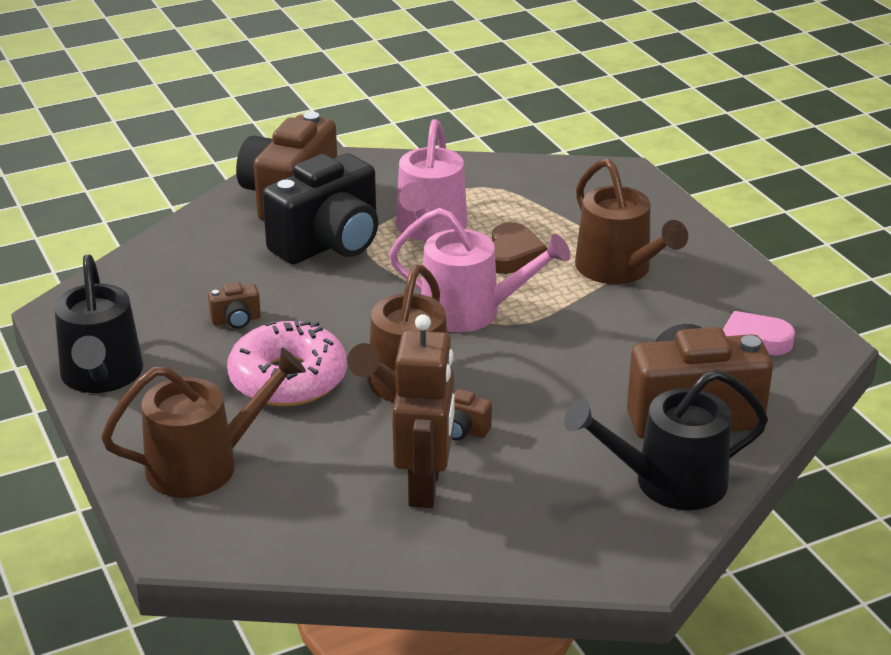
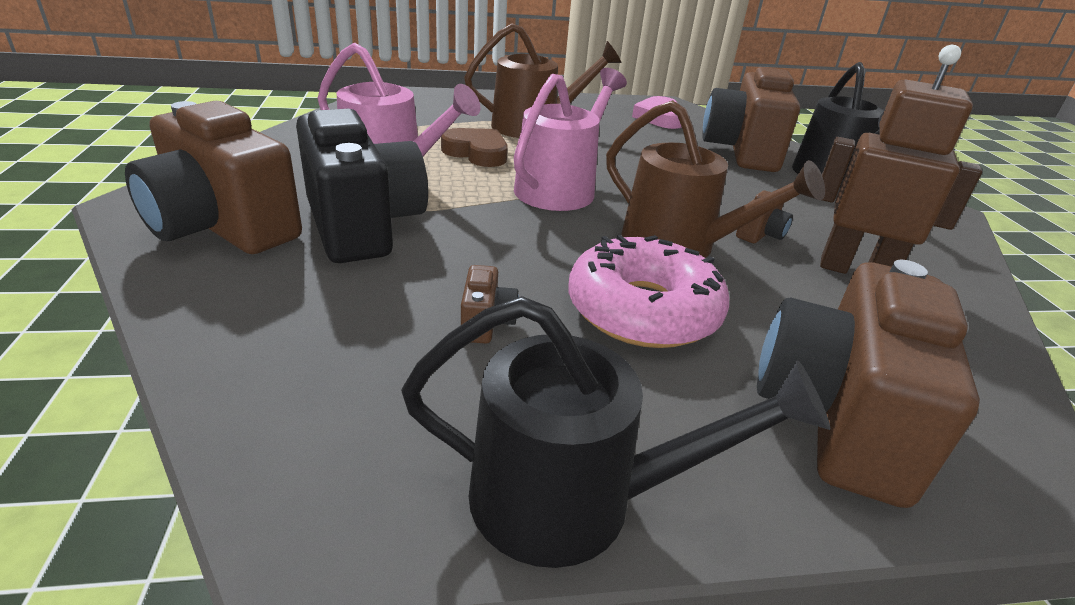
camera: 75 degrees left, 0 degrees up
(204, 465) = (836, 418): brown watering can -> brown camera

